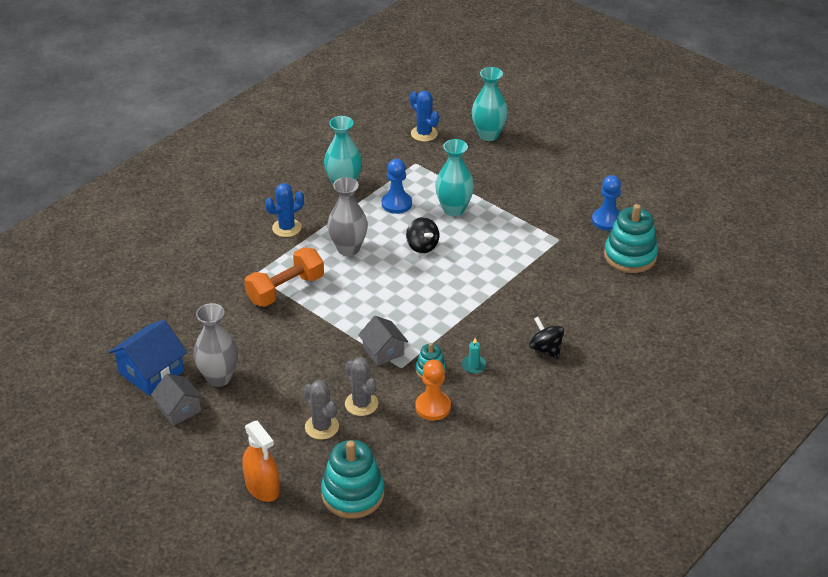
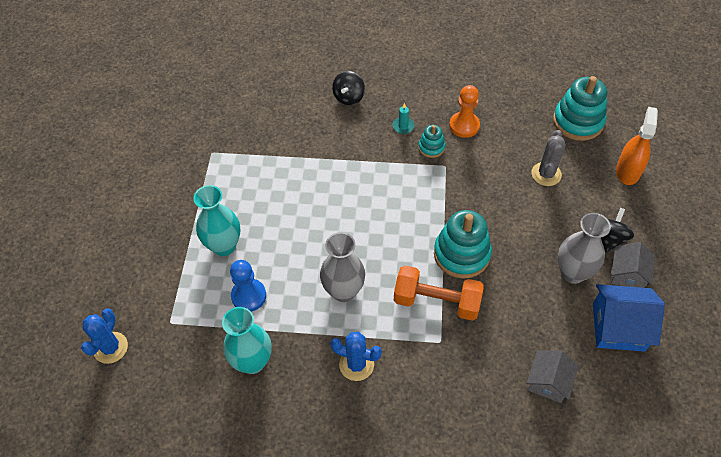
camera: 125 degrees left, 15 degrees up
(361, 404) = (502, 166): grey cactus -> none
(383, 351) = (440, 186): grey house -> grey house (548, 382)
(422, 246) = (294, 238): black spinning top -> black spinning top (610, 238)
(488, 135) = (78, 288): turquoise vase -> none
(607, 220) = (162, 135): blue pawn -> none
(630, 256) = (200, 101): turquoise stacking toy -> turquoise stacking toy (461, 254)

